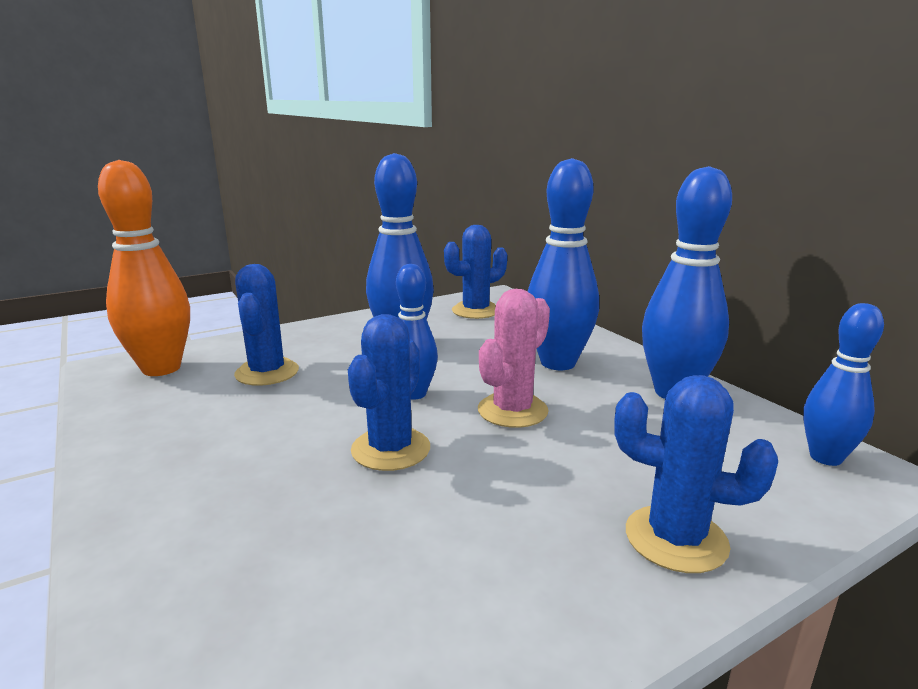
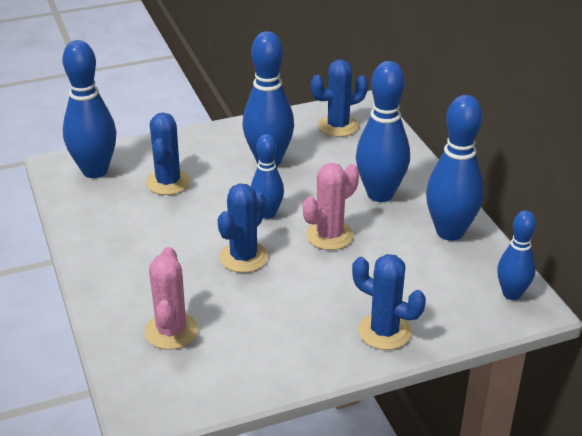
camera: 10 degrees right, 15 degrees up
(161, 368) = (95, 171): orange bowling pin -> blue bowling pin
(267, 590) = (171, 331): none -> pink cactus

